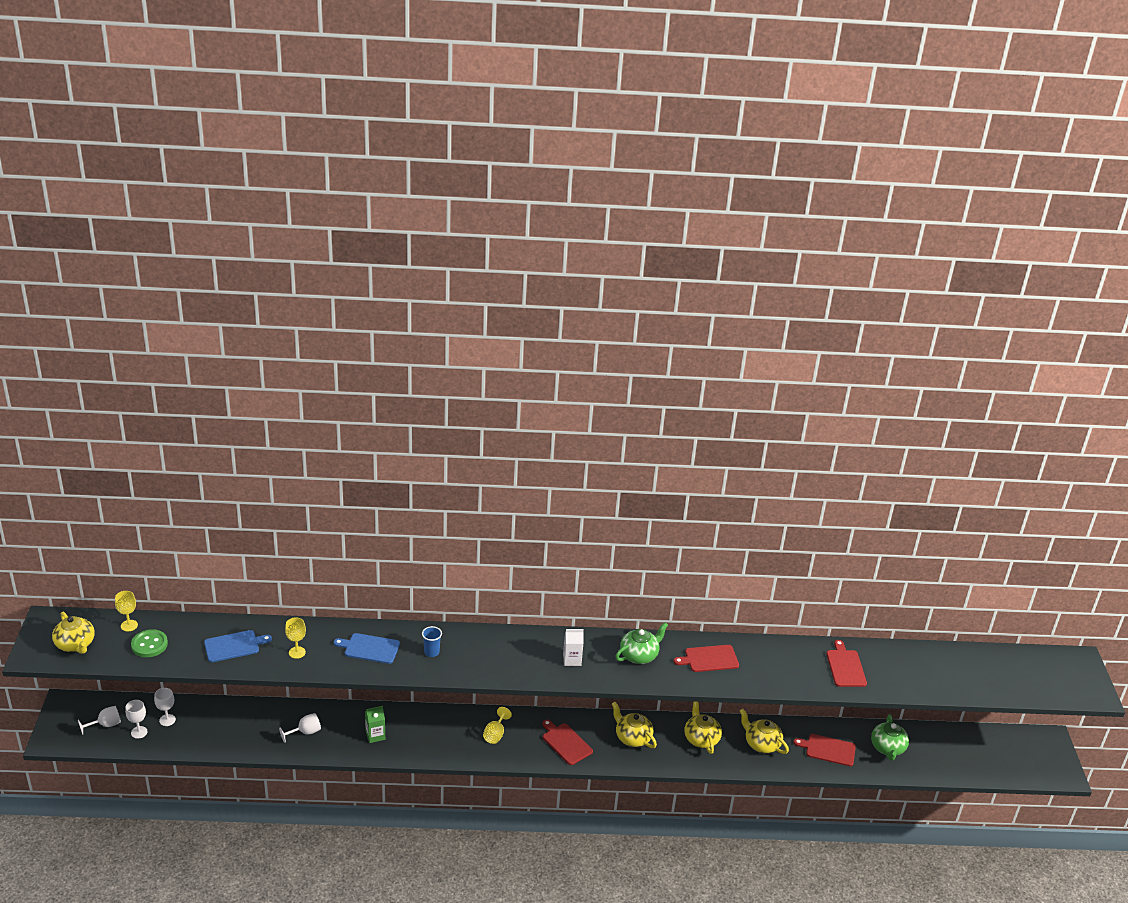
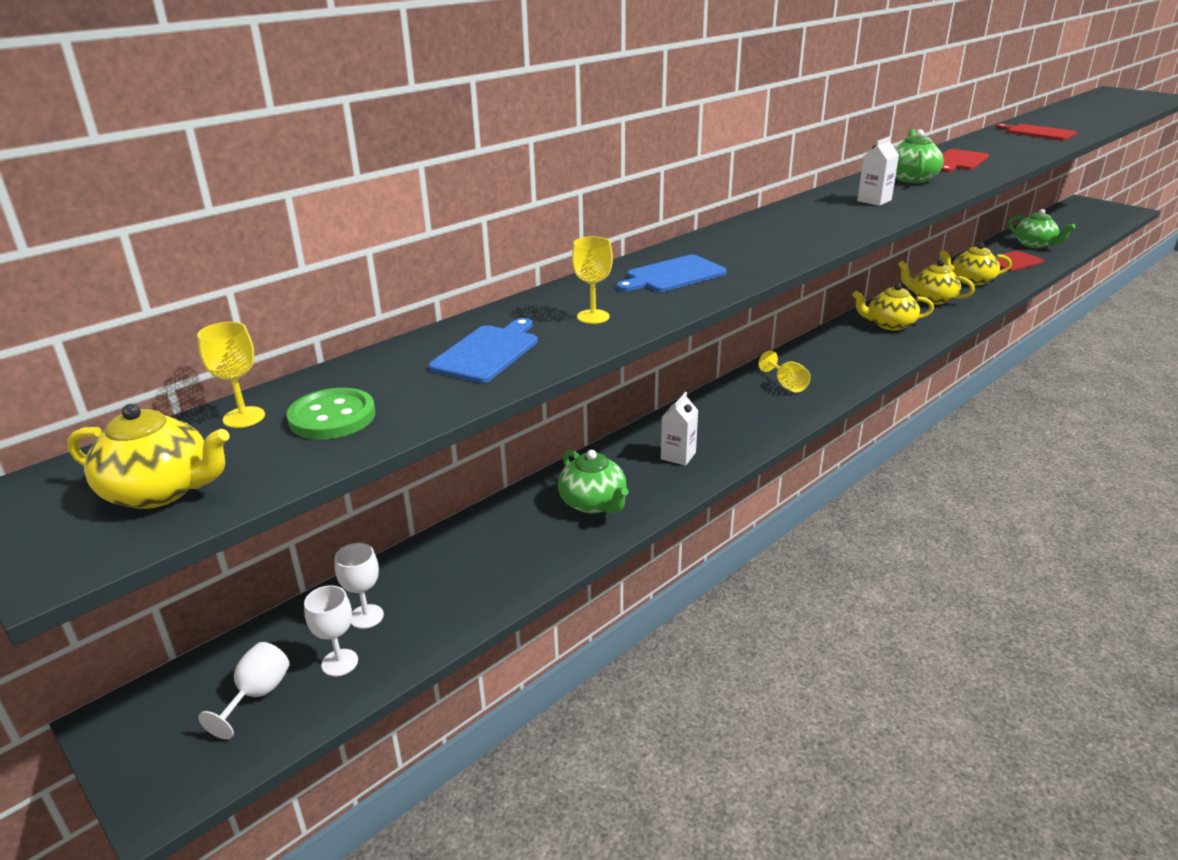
camera: 40 degrees left, 5 degrees down
(305, 732) = (593, 503): white goblet -> green teapot
(375, 735) = (678, 456): green carton -> white carton
(431, 652) = (744, 249): blue cup -> none
(566, 743) = (853, 356): red cutting board -> none

